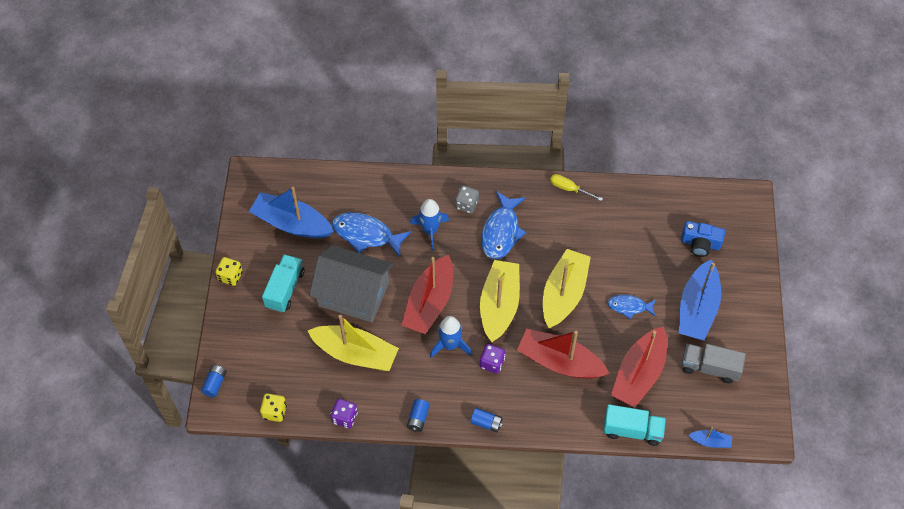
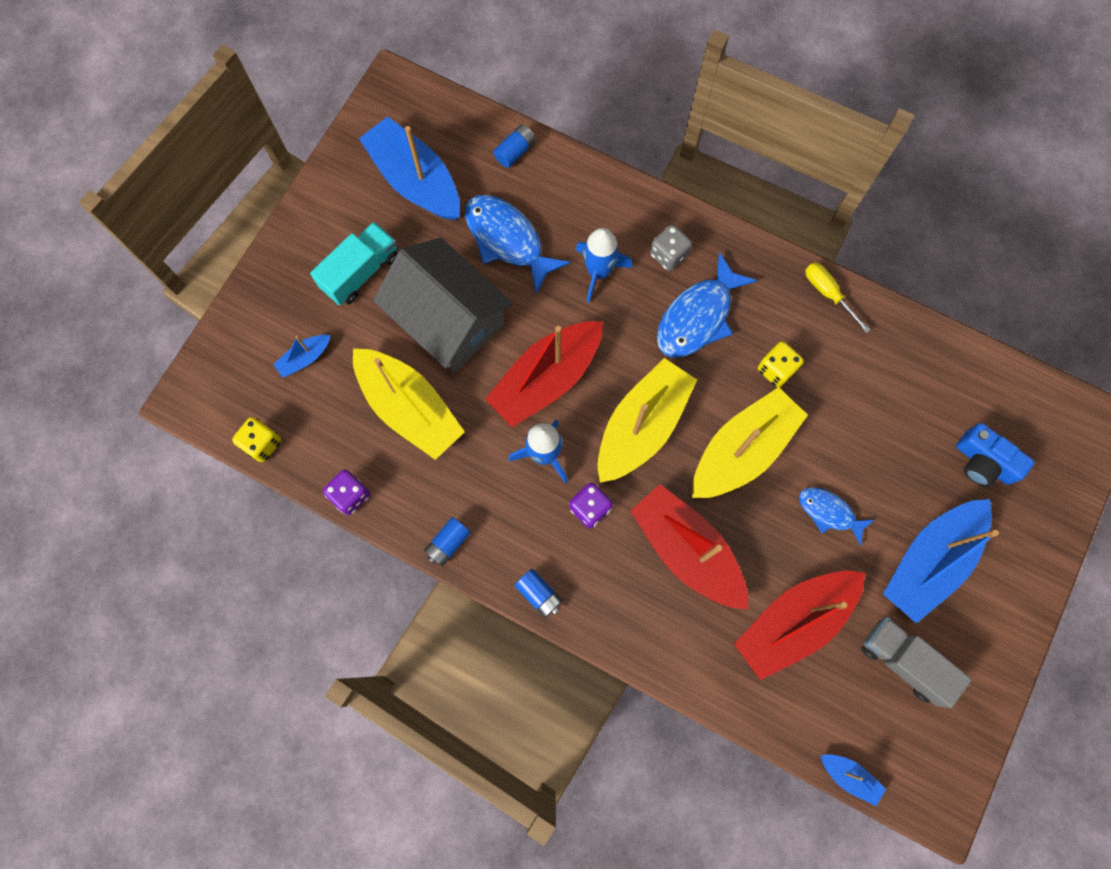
camera: 25 degrees right, 15 degrees up
(215, 384) = (204, 367): blue battery -> blue battery (515, 151)
(230, 276) = (298, 222): yellow dice -> yellow dice (776, 369)
(276, 352) = (305, 358): none -> blue boat
(632, 430) = (741, 704): turquoise truck -> none

